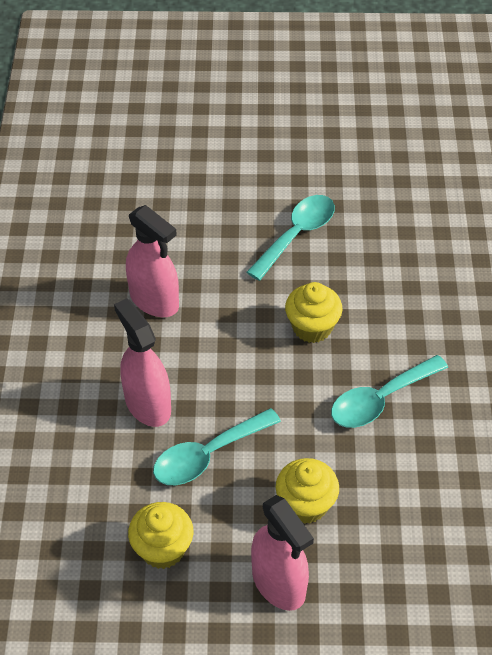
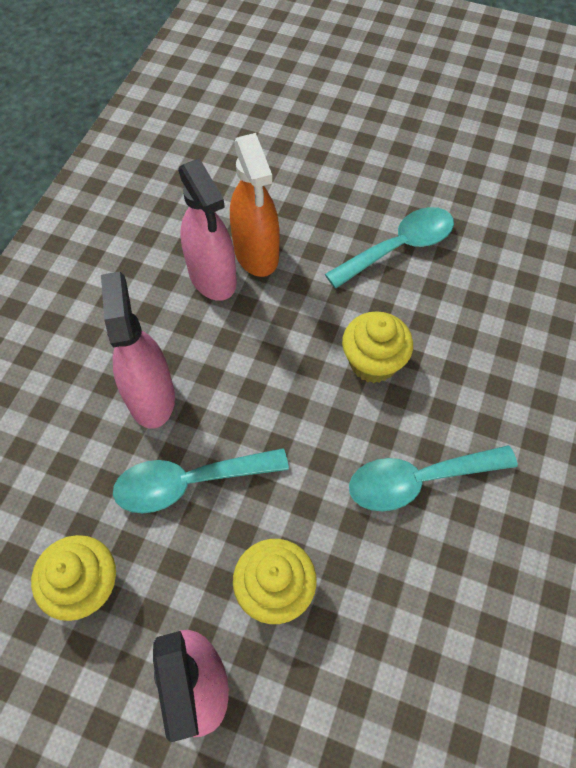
camera: 20 degrees right, 10 degrees up
(182, 271) = (256, 253): none -> orange spray bottle

